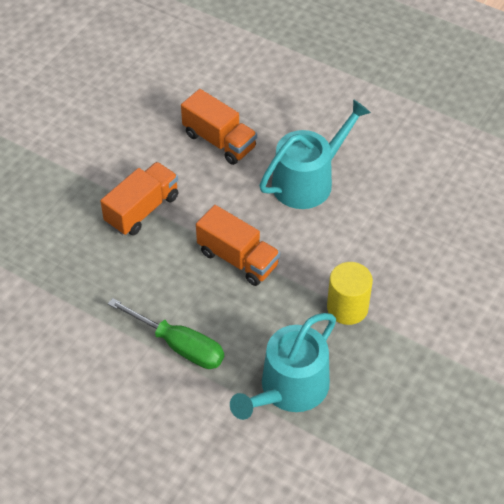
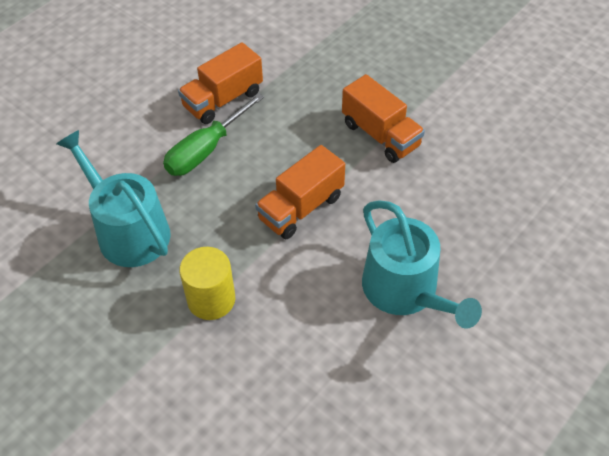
camera: 100 degrees right, 0 degrees up
(219, 141) = (476, 210): orange truck -> orange truck (223, 99)

